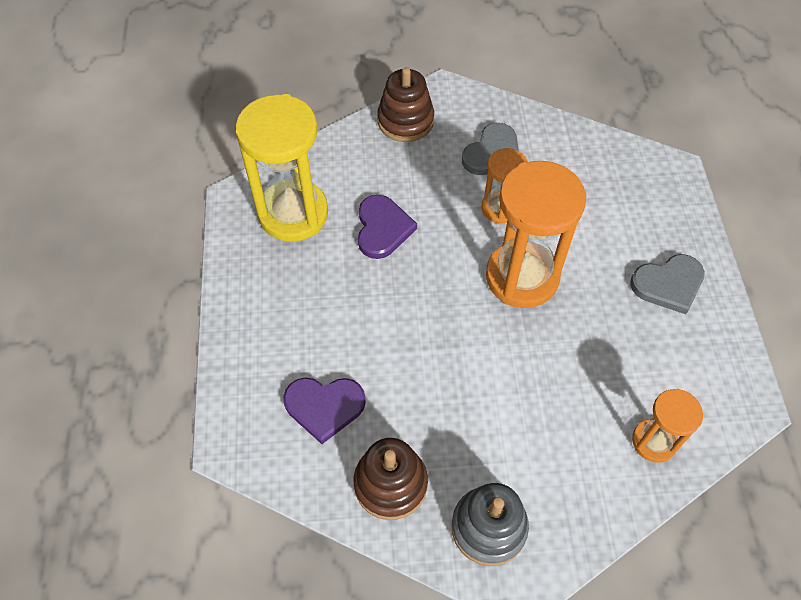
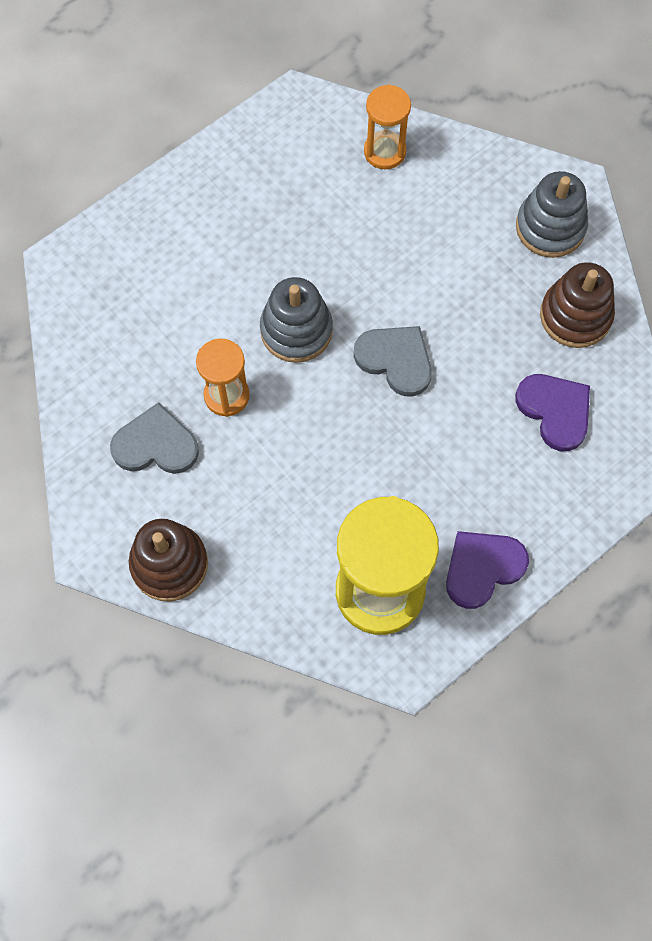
camera: 125 degrees left, 10 degrees up
(382, 228) = (333, 490): purple heart -> purple heart (482, 568)
(522, 277) = (296, 330): orange hourglass -> grey stacking toy
(668, 284) = (214, 208): grey heart -> grey heart (395, 360)

